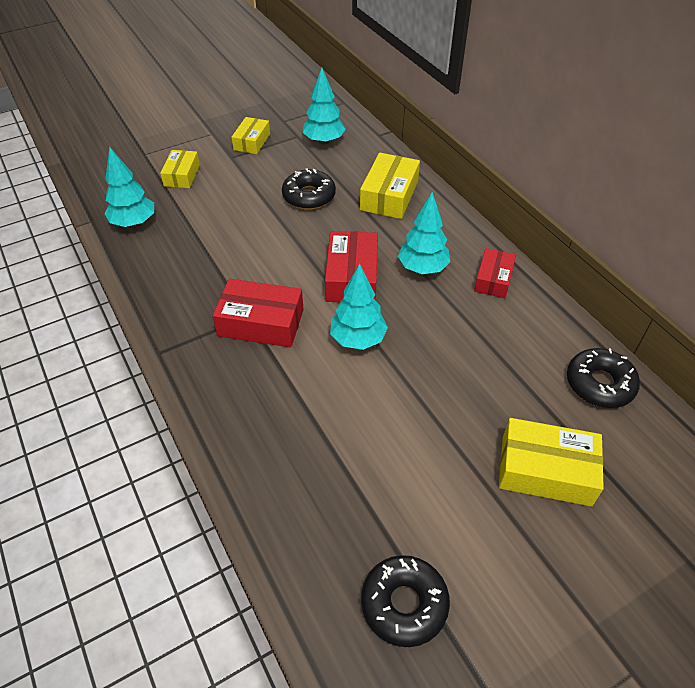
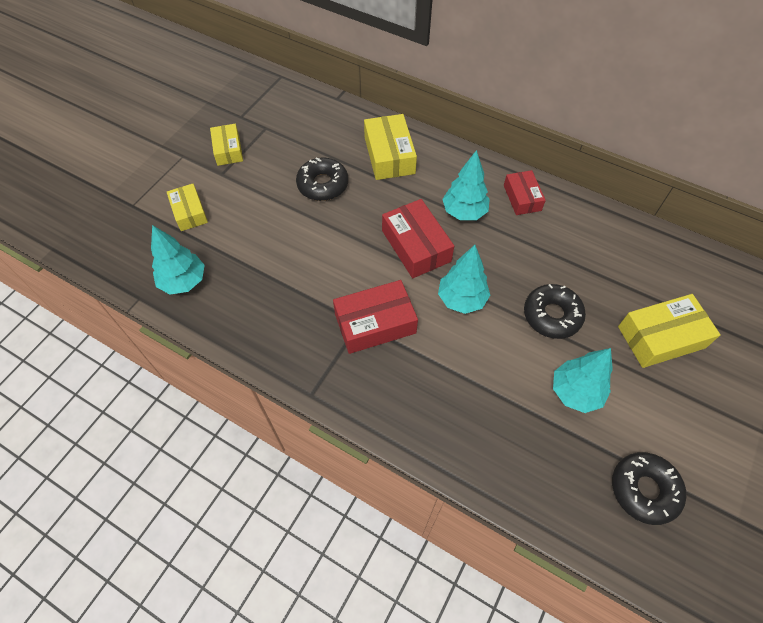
camera: 30 degrees left, 10 degrees up
(324, 141) = (294, 123): turquoise tree -> turquoise tree (575, 392)
(599, 384) = (649, 251): black donut -> black donut (552, 315)

